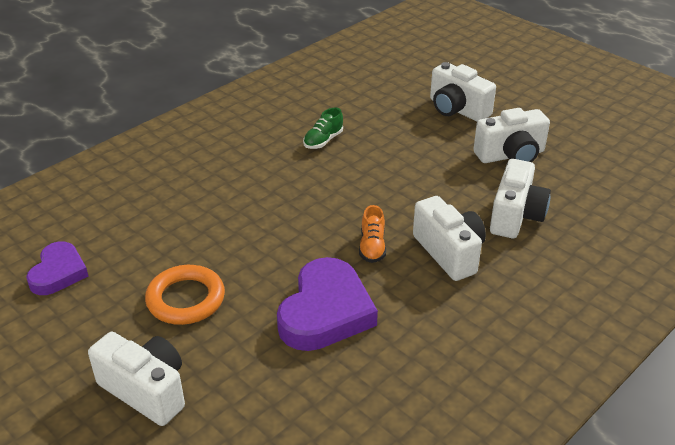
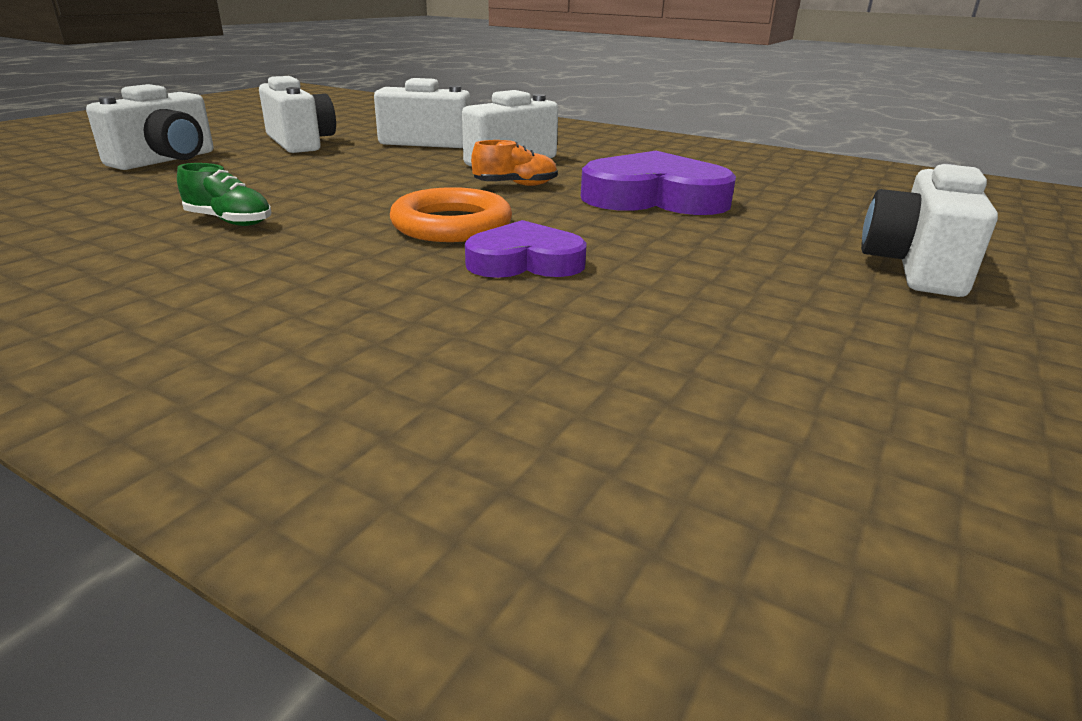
camera: 105 degrees left, 10 degrees down
(58, 272) = (796, 406): purple heart -> purple heart (525, 261)
(186, 299) = (721, 268): orange ring -> orange ring (451, 225)

